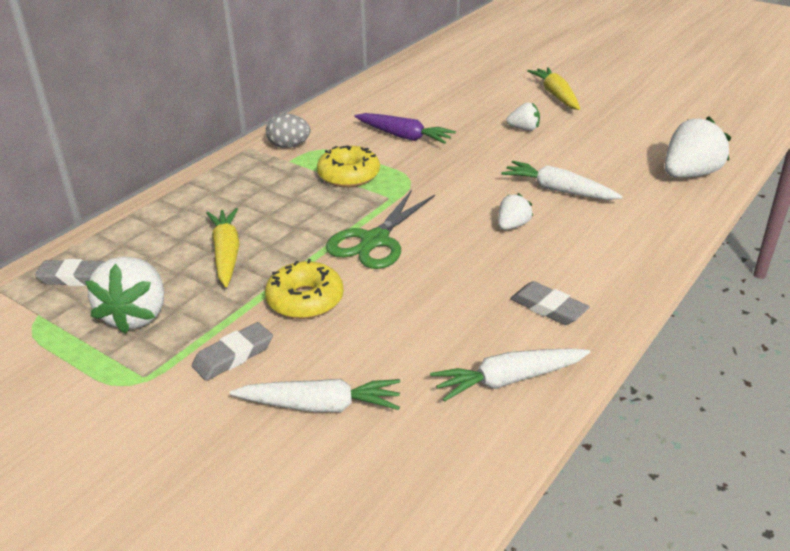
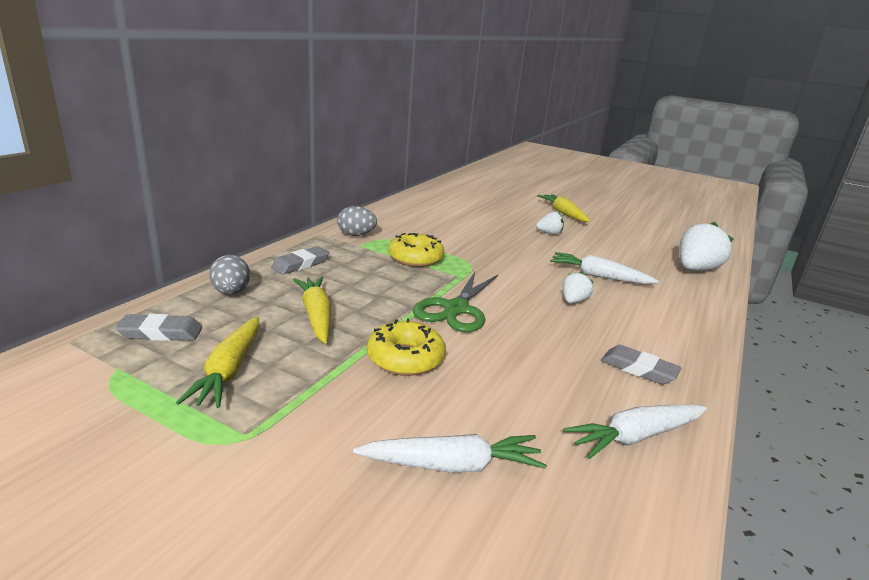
camera: 10 degrees left, 10 degrees down
(136, 315) = (229, 370): white strawberry -> yellow carrot
(145, 229) = (231, 292): none -> grey egg
(233, 355) = (343, 411): grey eraser -> grey eraser (300, 264)
(404, 136) = (453, 233): purple carrot -> none

